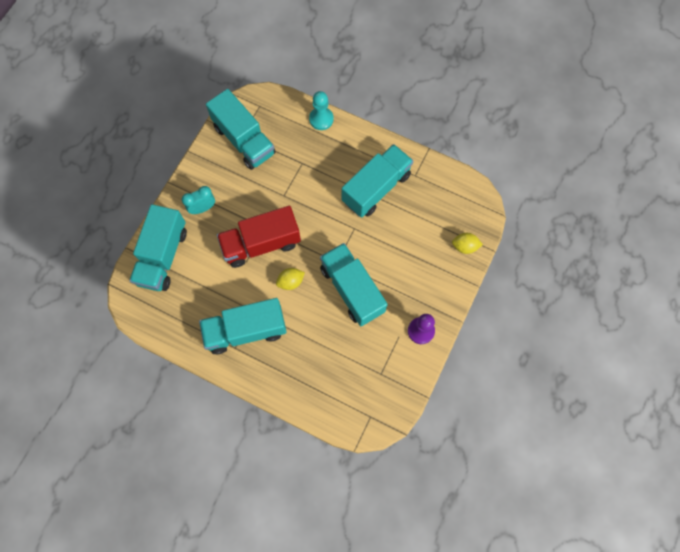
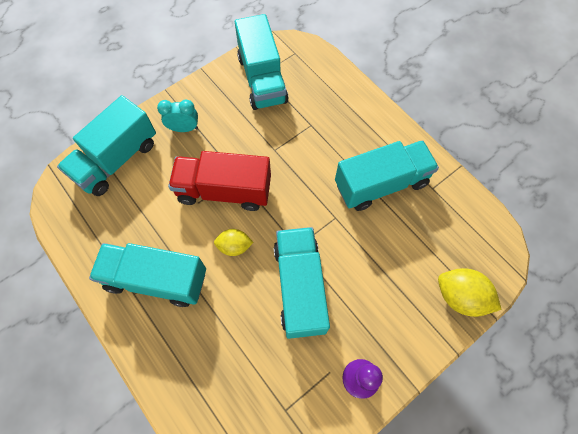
camera: 25 degrees right, 5 degrees down
(321, 119) = (353, 89): turquoise pawn -> none
(464, 246) = (460, 297): yellow lemon -> yellow lemon, size x1.57

